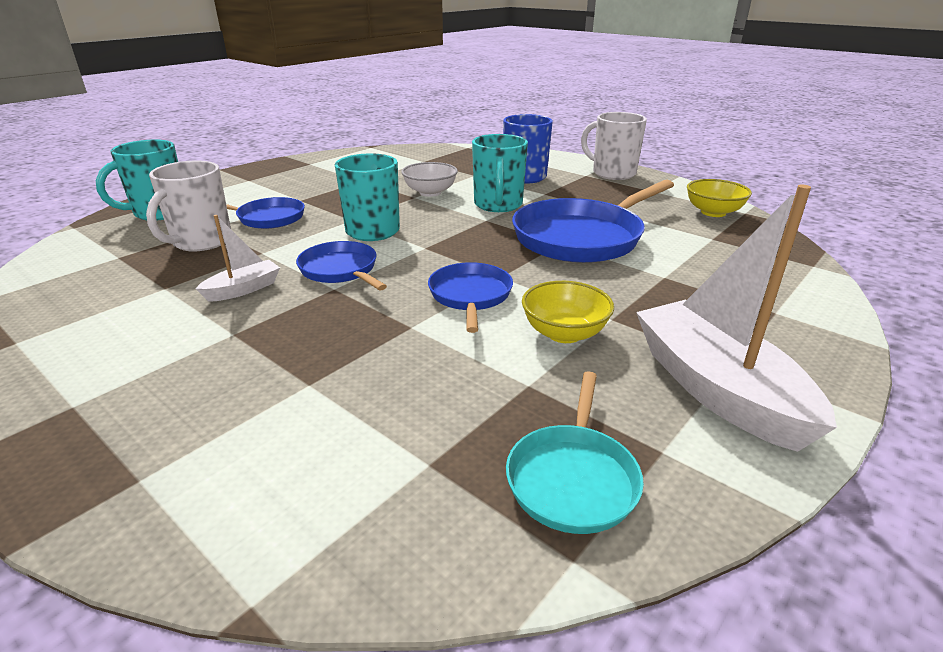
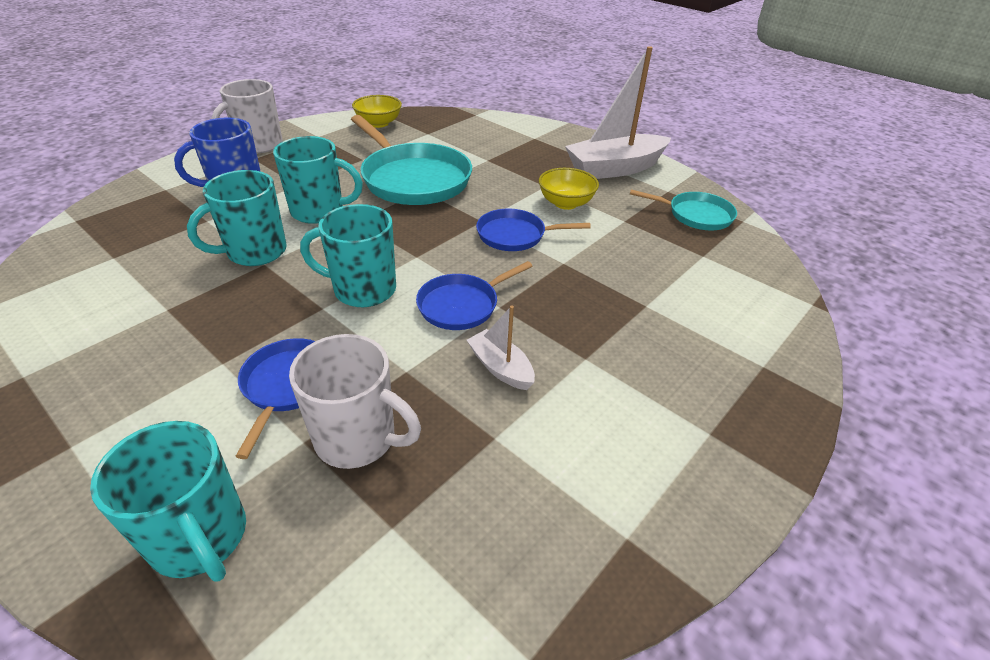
camera: 90 degrees left, 10 degrees up
(430, 192) = (255, 252): white bowl -> turquoise mug
(582, 237) = (413, 179): blue pan -> turquoise pan

